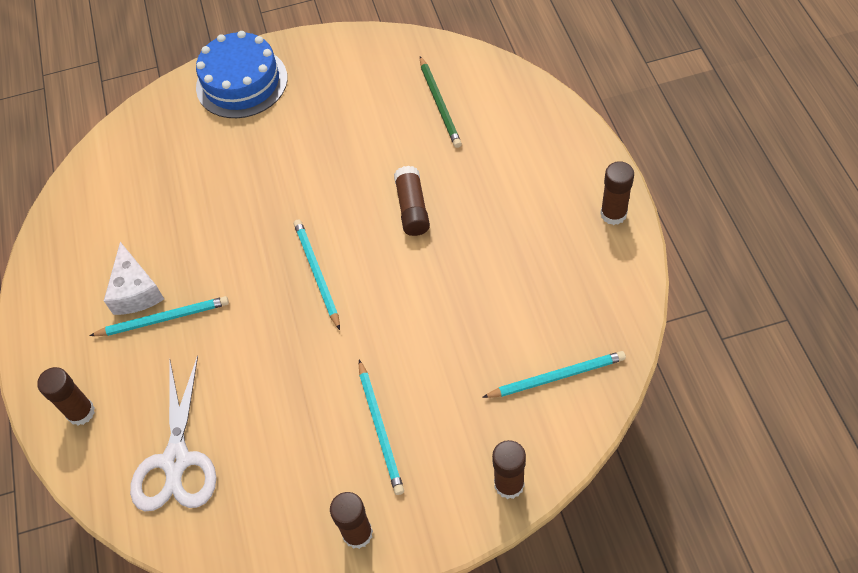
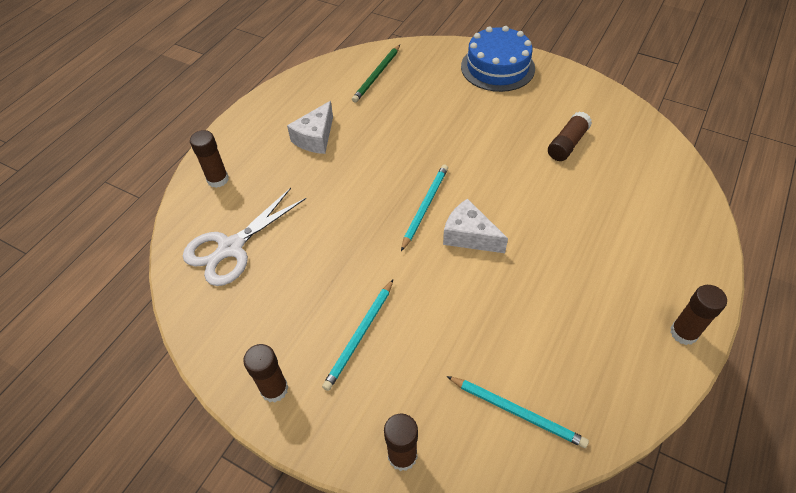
camera: 40 degrees right, 5 degrees down
(163, 319) = (312, 164): turquoise pencil -> none
(382, 268) = (469, 236): none -> white cheese
(412, 208) = (529, 214): brown glue stick -> brown glue stick (567, 144)
(439, 104) = (617, 163): green pencil -> green pencil (377, 75)

